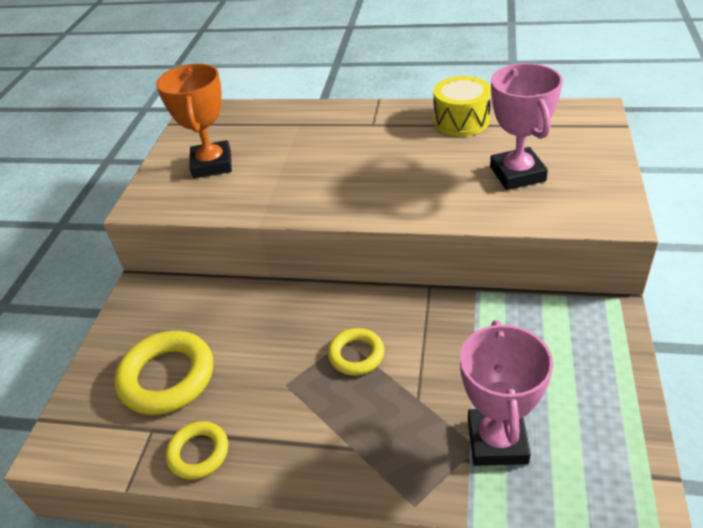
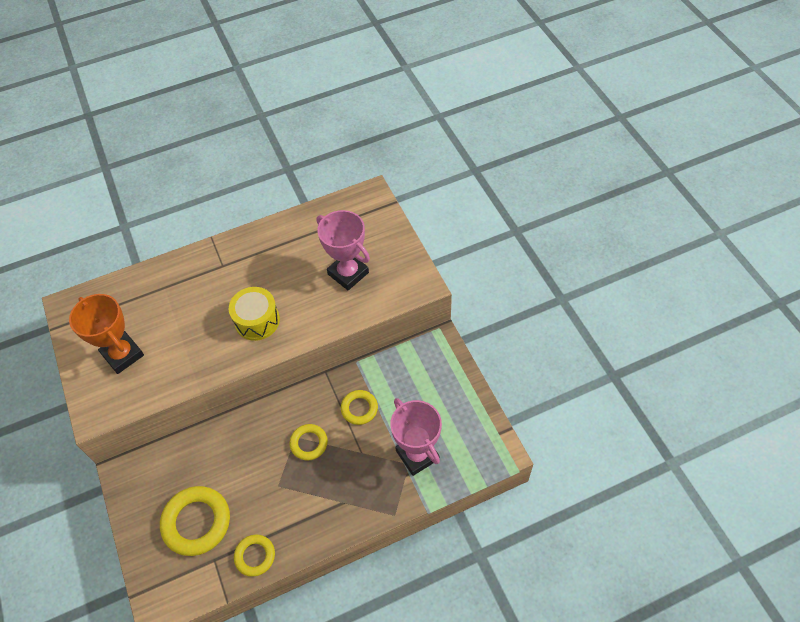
camera: 35 degrees left, 15 degrees up
(447, 345) = (359, 409): none -> yellow ring
(461, 121) = (285, 238): yellow drum -> yellow drum (257, 321)

